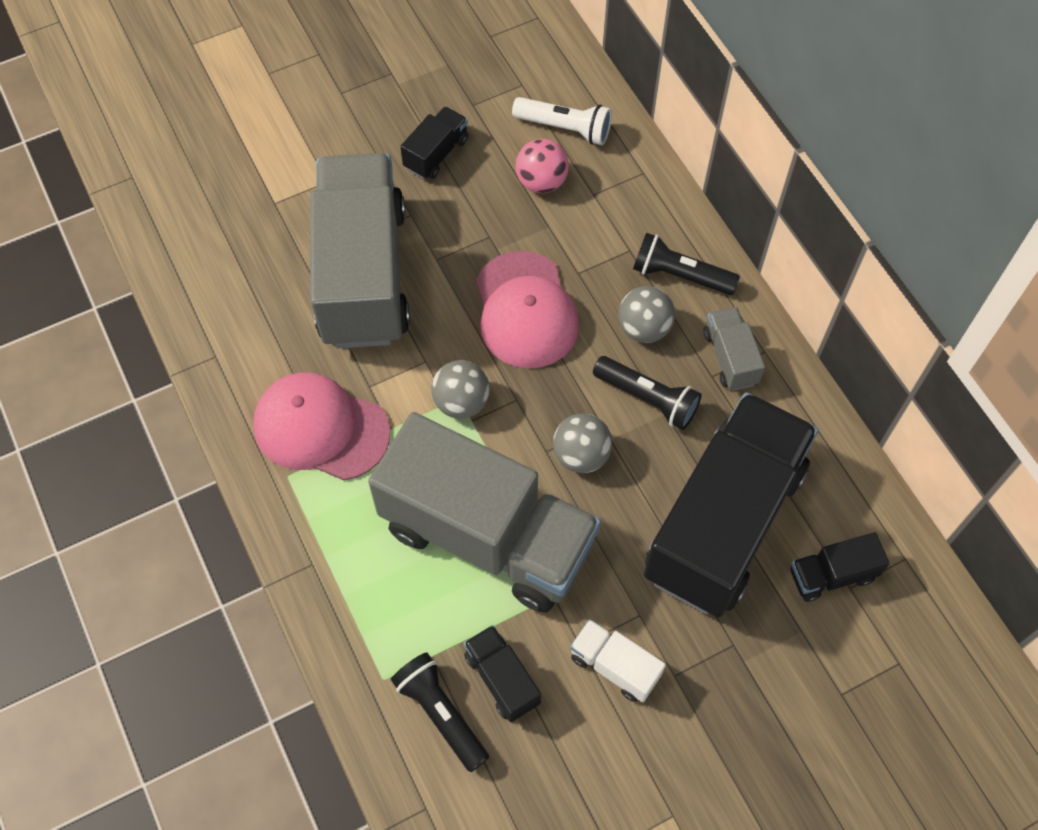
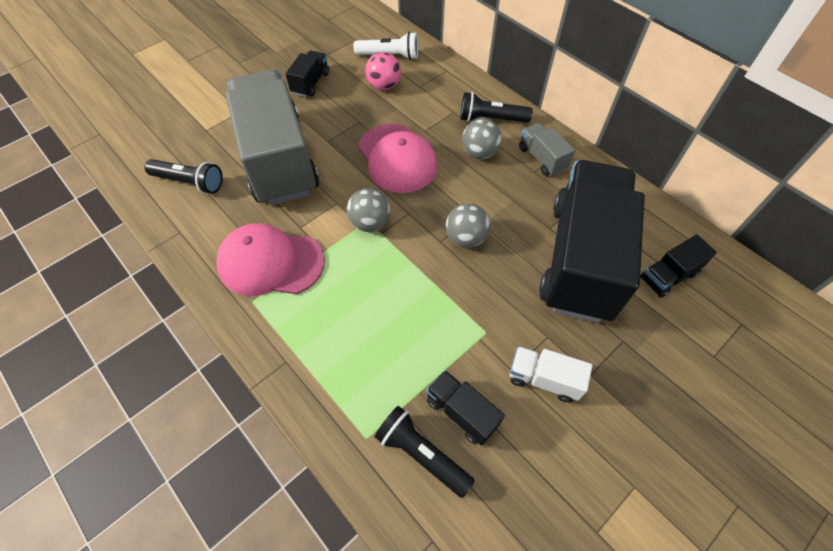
camera: 15 degrees left, 5 degrees down
(487, 535) = (416, 308): grey truck -> none
(647, 399) = (498, 193): black flashlight -> black flashlight (189, 182)

